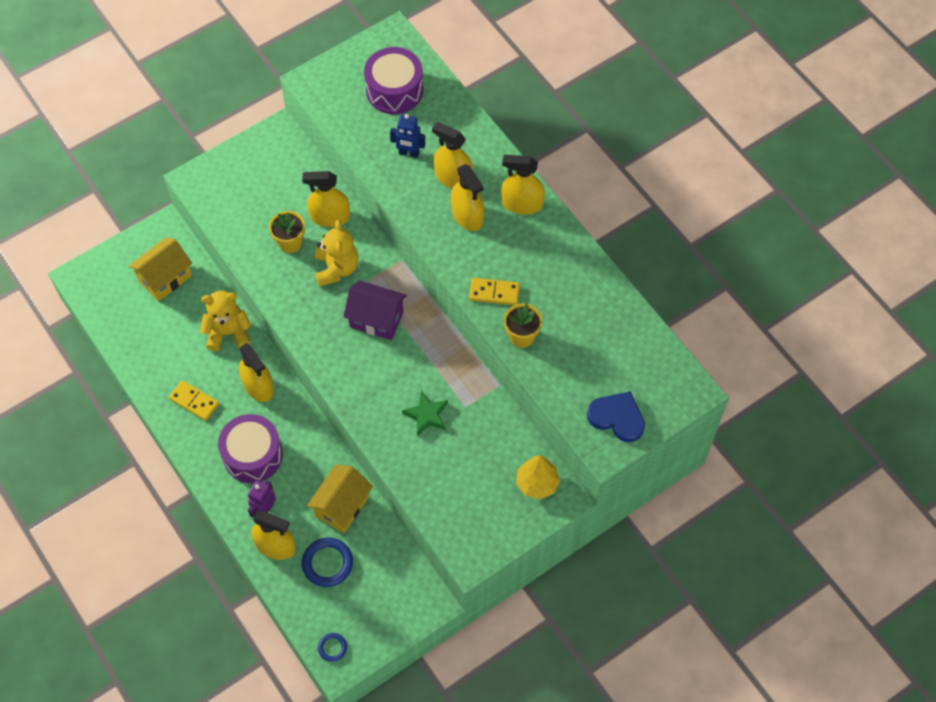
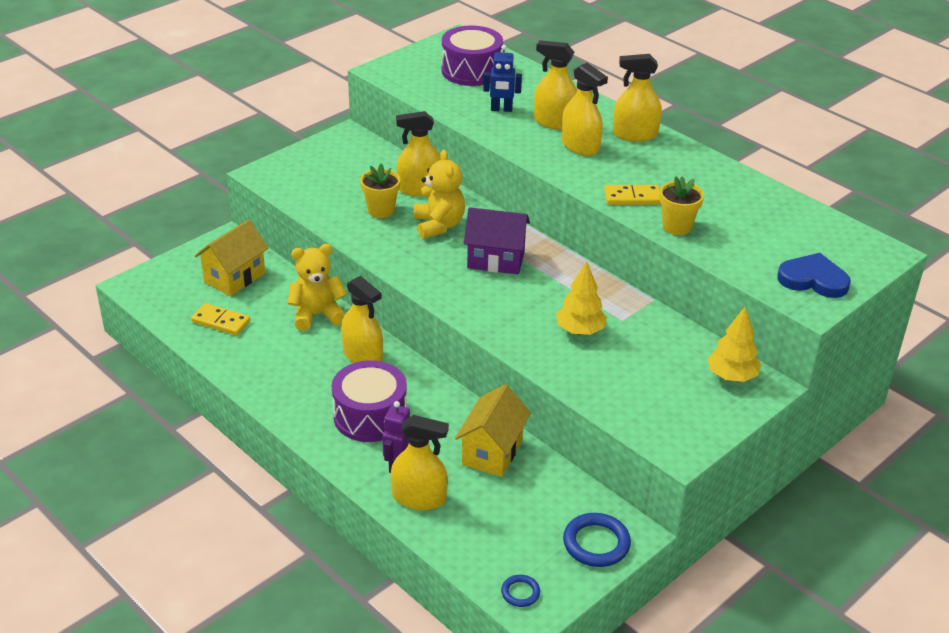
camera: 10 degrees left, 25 degrees down
(194, 401) = (288, 375): yellow domino -> yellow domino (221, 321)
(327, 563) = (490, 508): blue ring -> blue ring (596, 543)
(426, 415) = (580, 330): green star -> yellow tree

